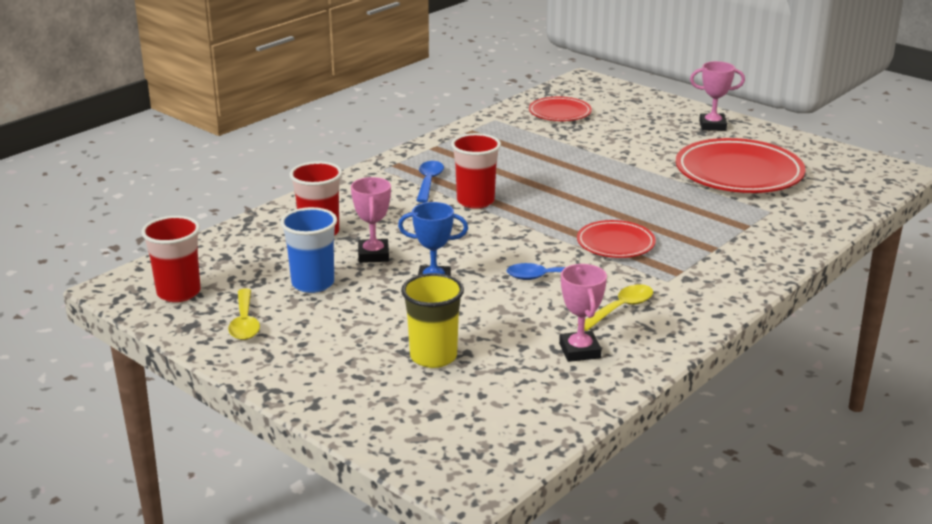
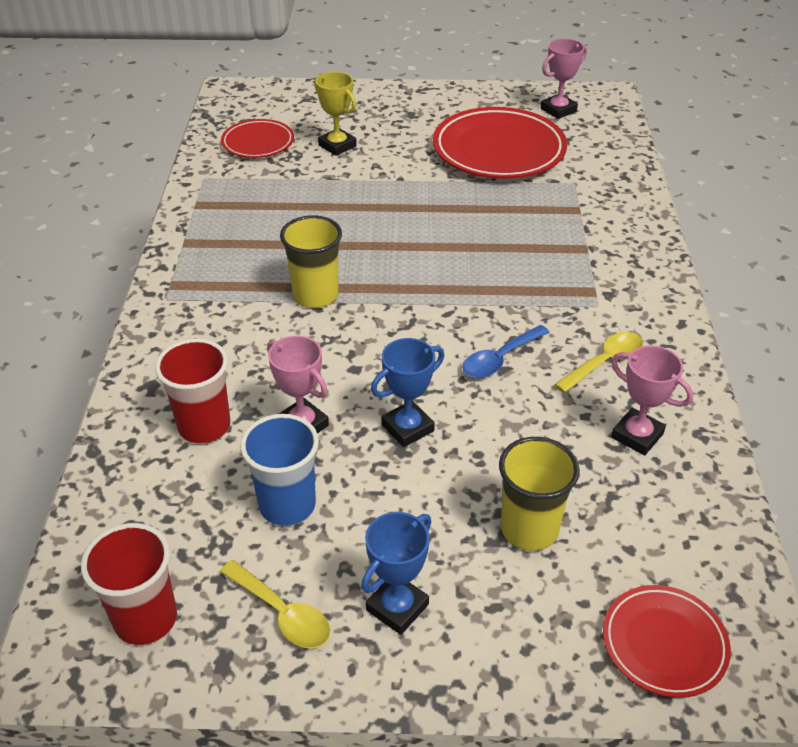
camera: 40 degrees left, 15 degrees up
(306, 350) = (397, 607): none -> blue trophy
(429, 182) = (236, 293): blue spoon -> none
(475, 201) = (315, 295): red cup -> yellow cup
(614, 132) = (337, 146): none -> yellow trophy
(615, 244) = (504, 284): red plate -> red plate (664, 644)
(620, 309) = (604, 362): yellow spoon -> yellow spoon turned 45 degrees clockwise
(712, 126) = (411, 103): pink trophy -> pink trophy (558, 110)

